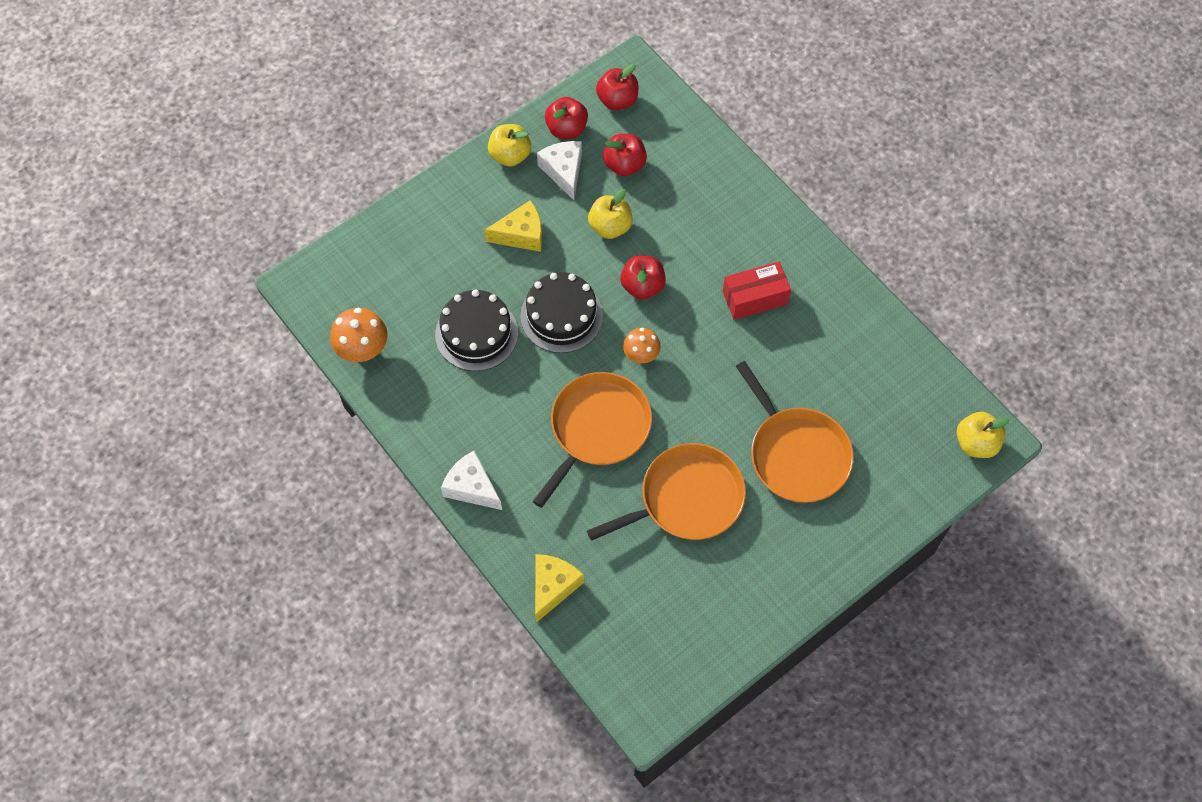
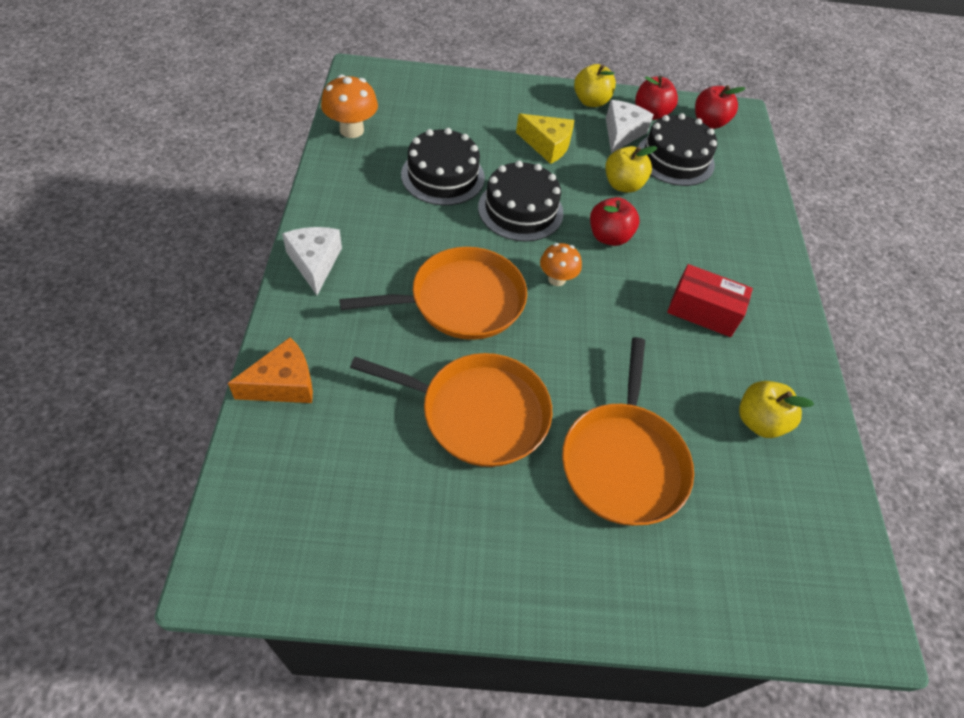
camera: 35 degrees right, 10 degrees down
(553, 586) = (283, 384): yellow cheese -> orange cheese
(624, 165) = (675, 159): red apple -> black cake
(976, 443) = (841, 612): yellow apple -> yellow apple (759, 421)

